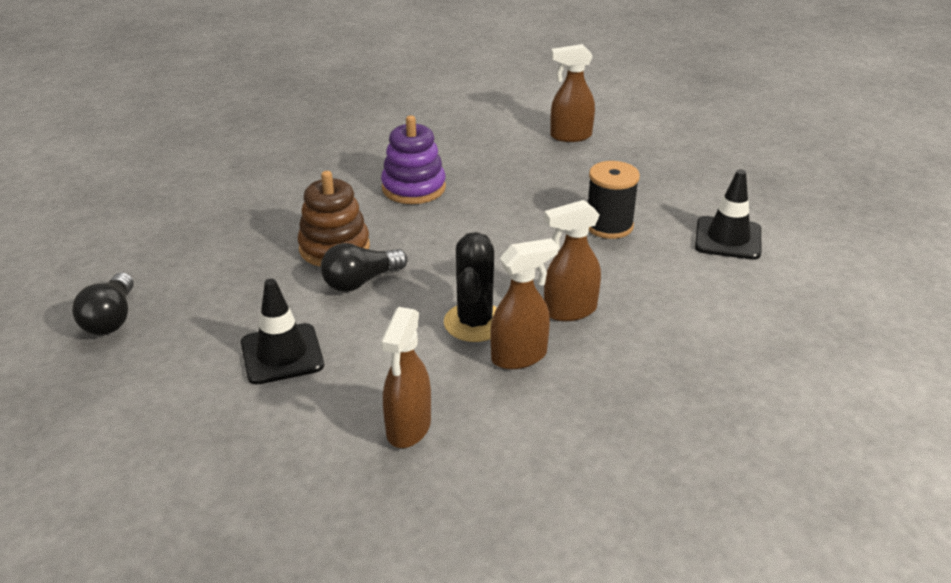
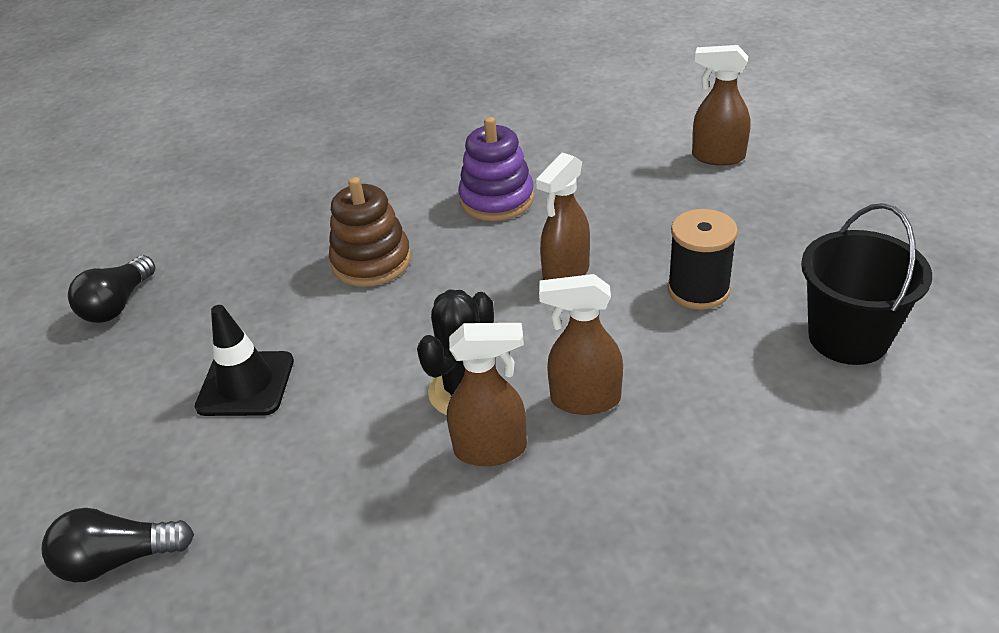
camera: 25 degrees right, 5 degrees up
(361, 282) = (374, 310): black light bulb -> black light bulb (118, 559)
(408, 428) = (317, 513): brown spray bottle -> brown spray bottle (565, 274)
(728, 238) = (848, 337): black traffic cone -> black bucket

